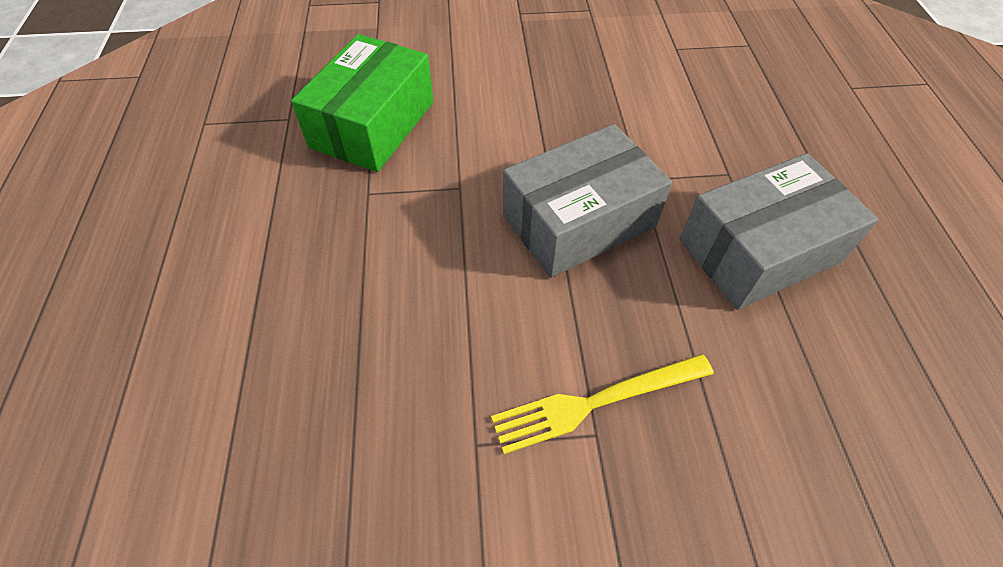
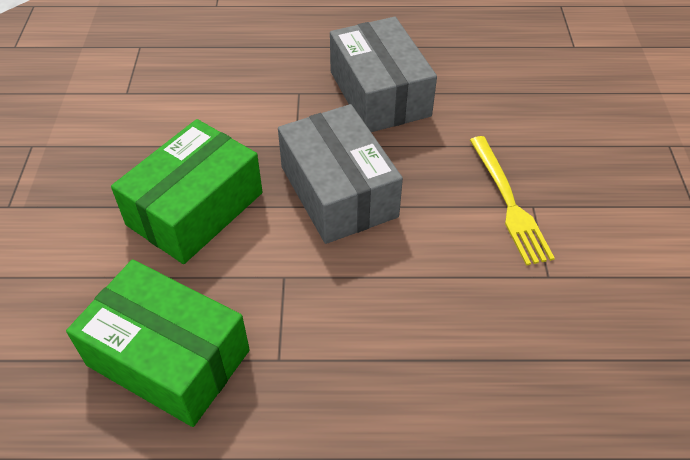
camera: 85 degrees left, 5 degrees down
(535, 116) = (195, 209): none -> green box

